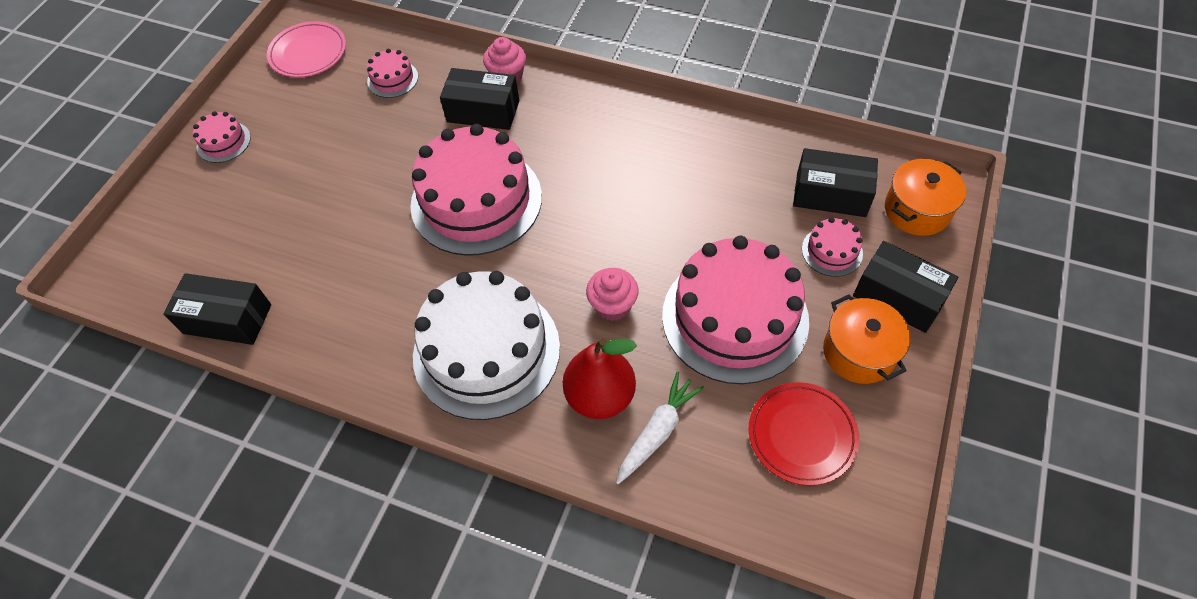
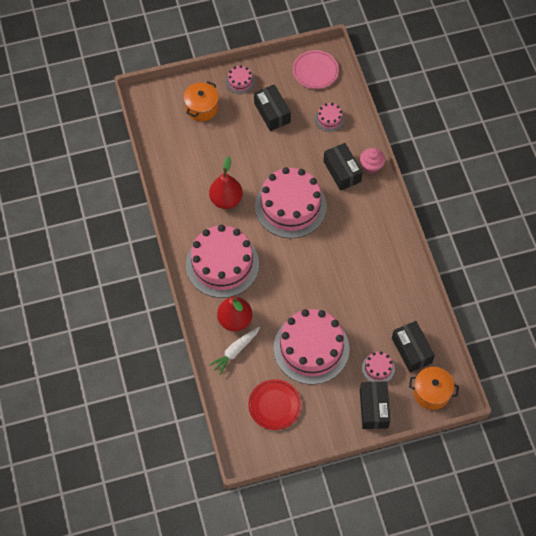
camera: 50 degrees right, 5 degrees up
(227, 319) = (163, 159): black box -> black box (272, 113)
(384, 276) = (226, 200): none -> red pear
(486, 351) = (222, 264): white cake -> pink cake
(612, 305) = (280, 297): pink cupcake -> none
(657, 432) = (235, 351): white carrot -> white carrot turned 135 degrees clockwise
(859, 352) = (331, 407): orange pot -> orange pot (202, 108)

